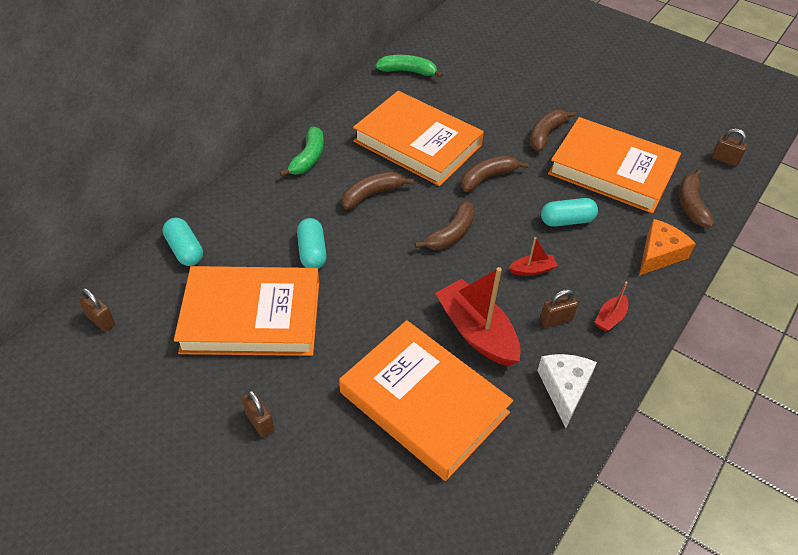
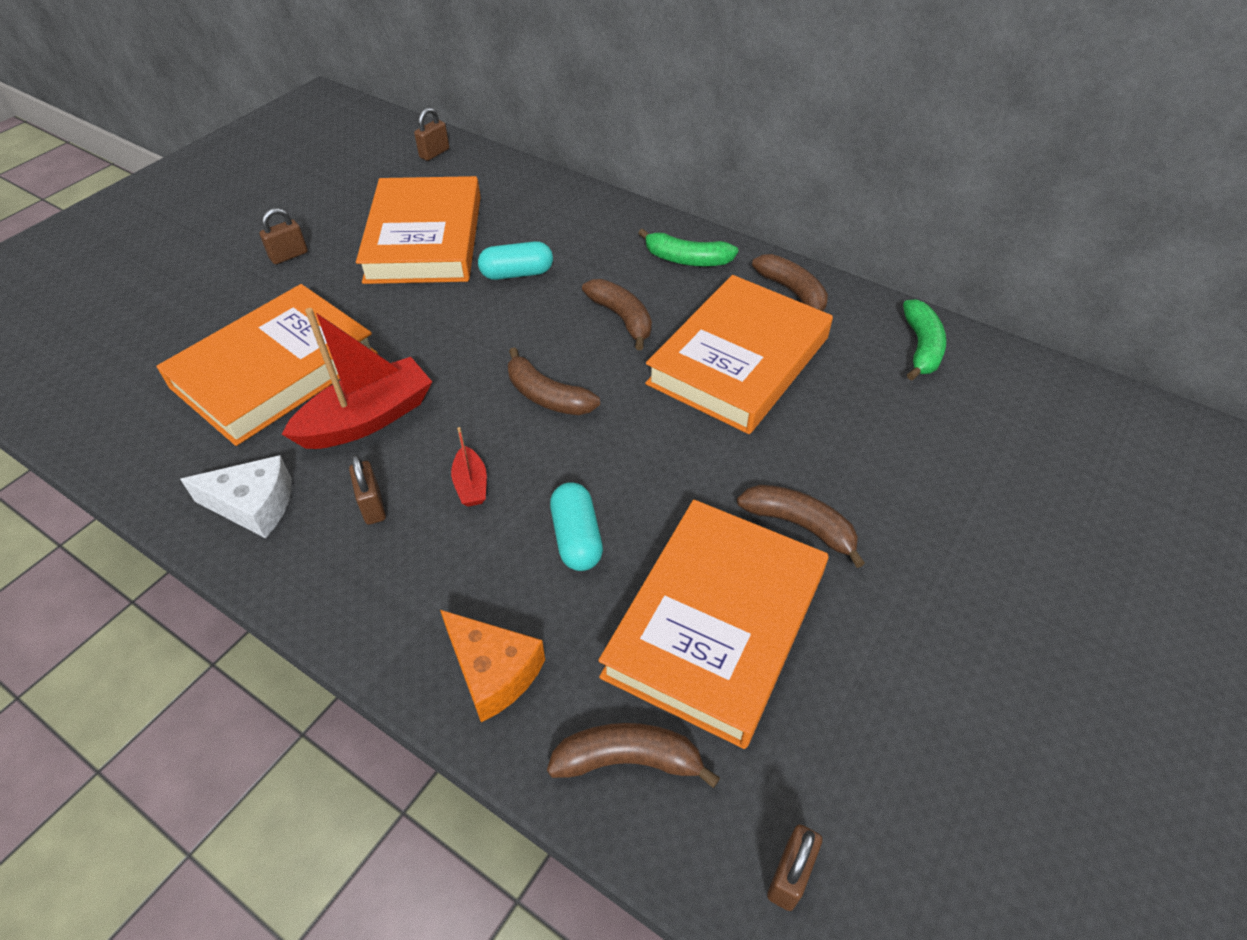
camera: 90 degrees right, 0 degrees up
(185, 250) = (524, 187): turquoise capsule -> none
(487, 177) = (671, 440): brown banana -> brown banana (793, 292)
(610, 318) = (363, 575): red boat -> none

